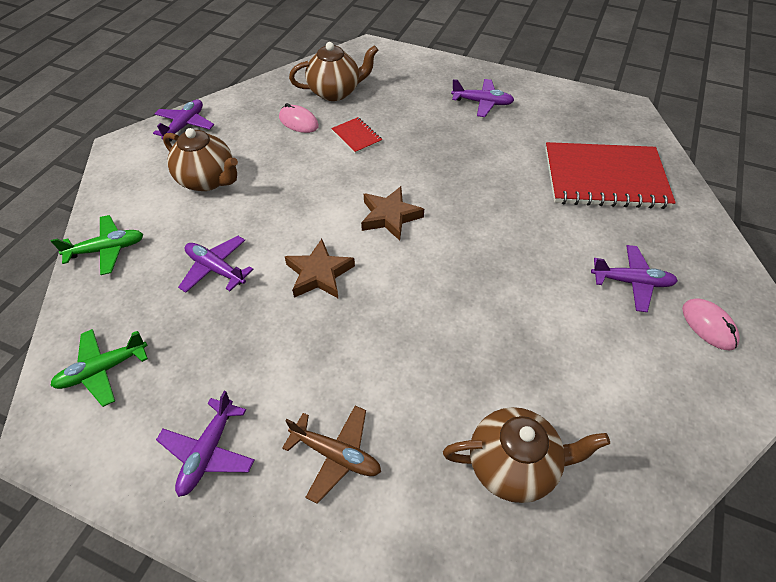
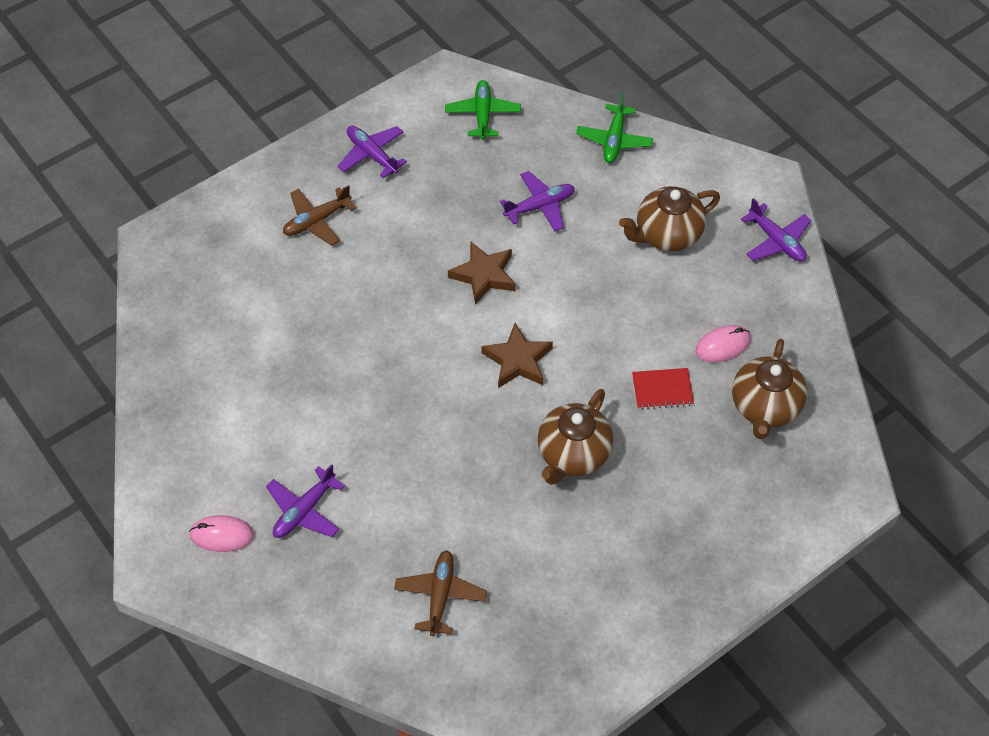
camera: 120 degrees right, 5 degrees up
(482, 103) = (650, 557): purple plane -> none
(513, 465) = (231, 316): brown teapot -> brown teapot (572, 454)
(604, 178) = (440, 595): red notebook -> brown plane

